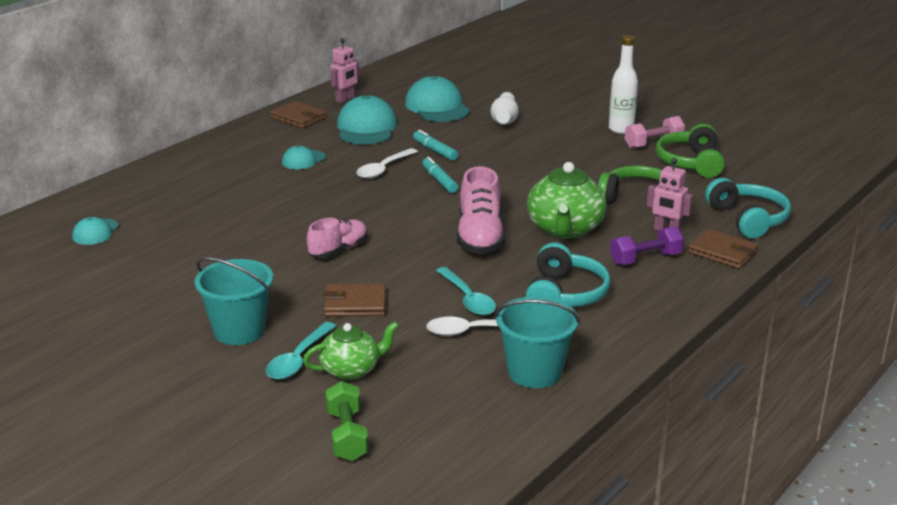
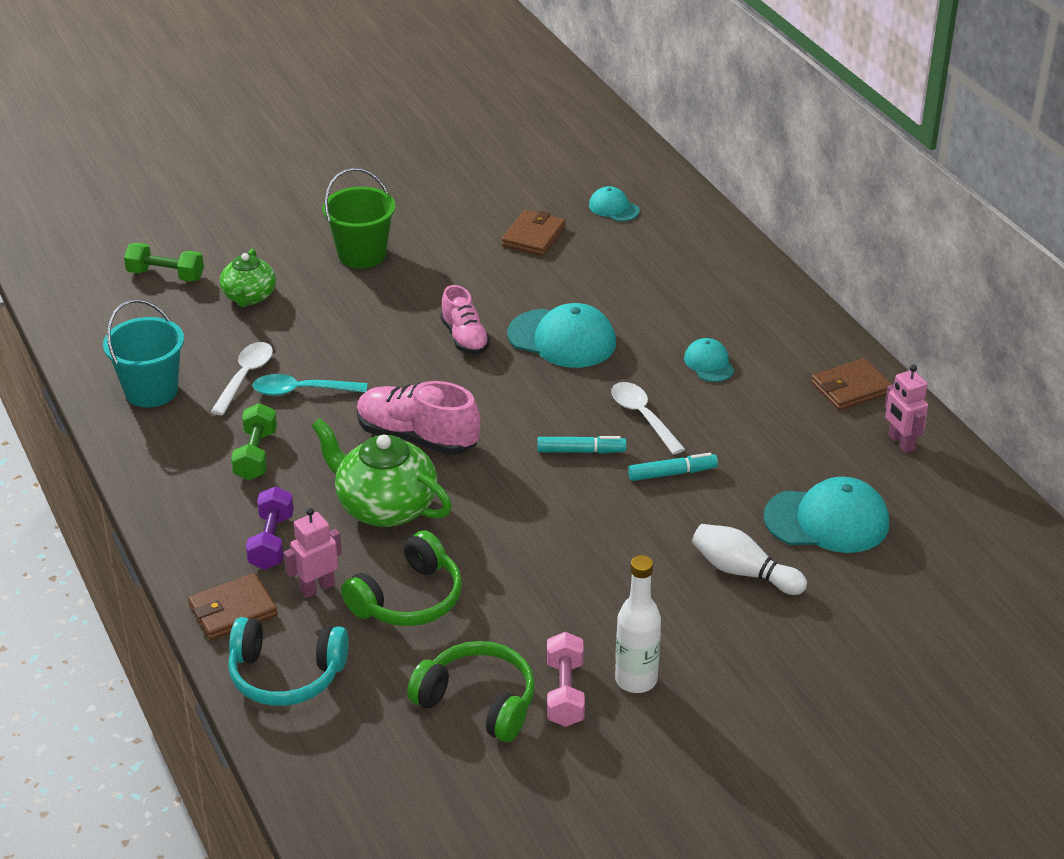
camera: 115 degrees right, 10 degrees up
(239, 330) = (362, 255): turquoise bucket -> green bucket
(298, 359) = (289, 275): turquoise spoon -> none
(355, 304) = (352, 323): brown wallet -> brown wallet (533, 236)
(366, 128) = (783, 436): turquoise cap -> turquoise cap (562, 339)
(564, 294) = (256, 455): turquoise headphones -> green dumbbell

